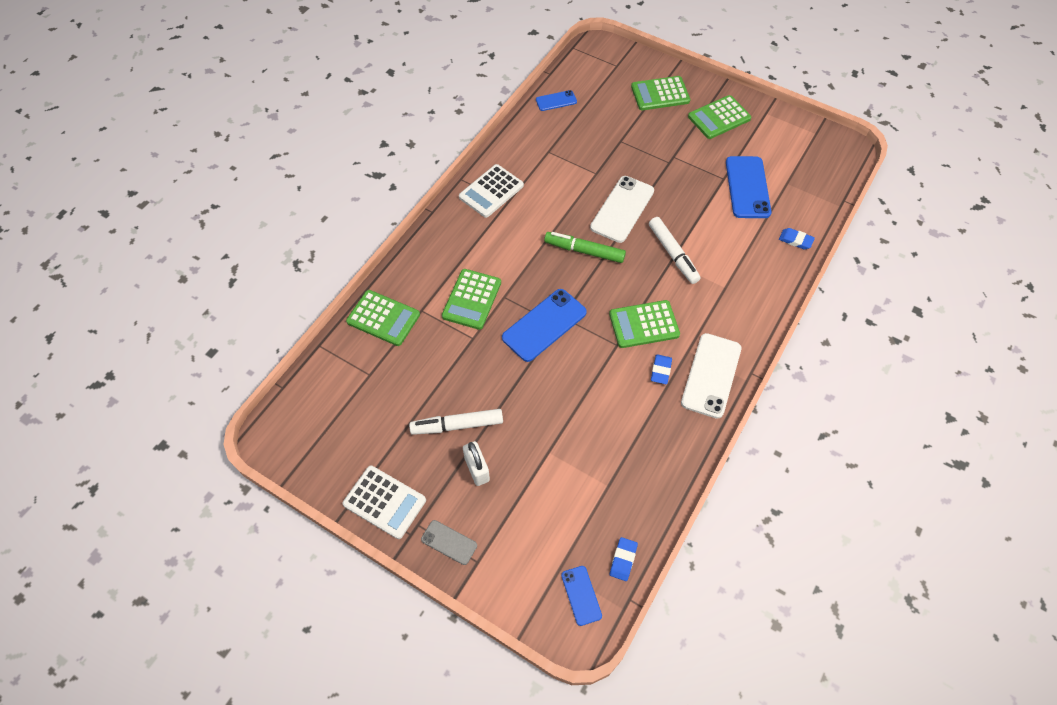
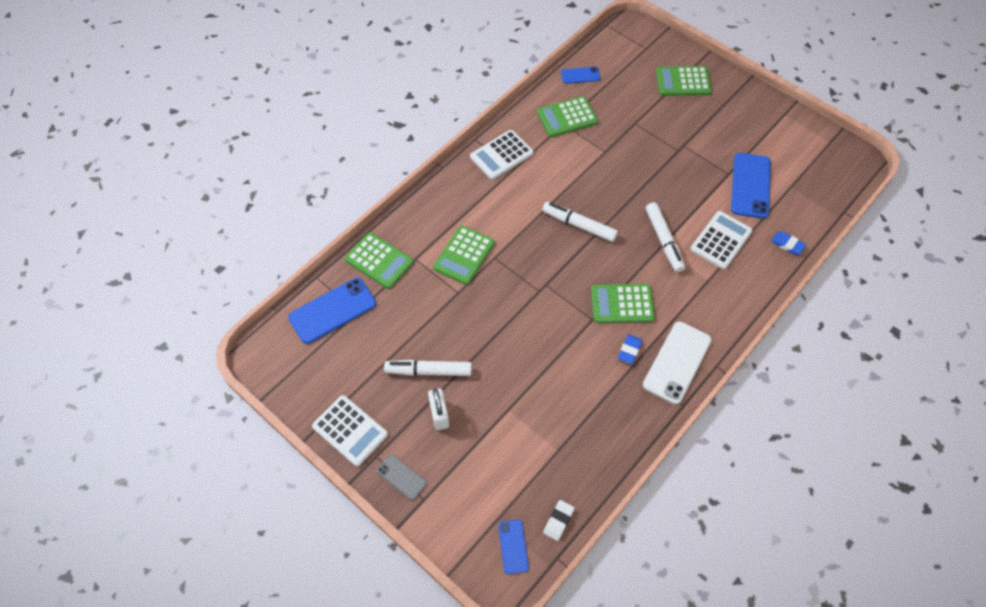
camera: 10 degrees right, 0 degrees up
(544, 325) = (527, 290): blue phone -> blue phone (332, 310)
(584, 251) = (579, 225): green marker -> white marker
(622, 209) = (623, 190): white phone -> none
(623, 560) = (558, 521): blue eraser -> white eraser
(719, 118) = (736, 113): green calculator -> green calculator (567, 117)
(729, 246) = (721, 240): none -> white calculator

